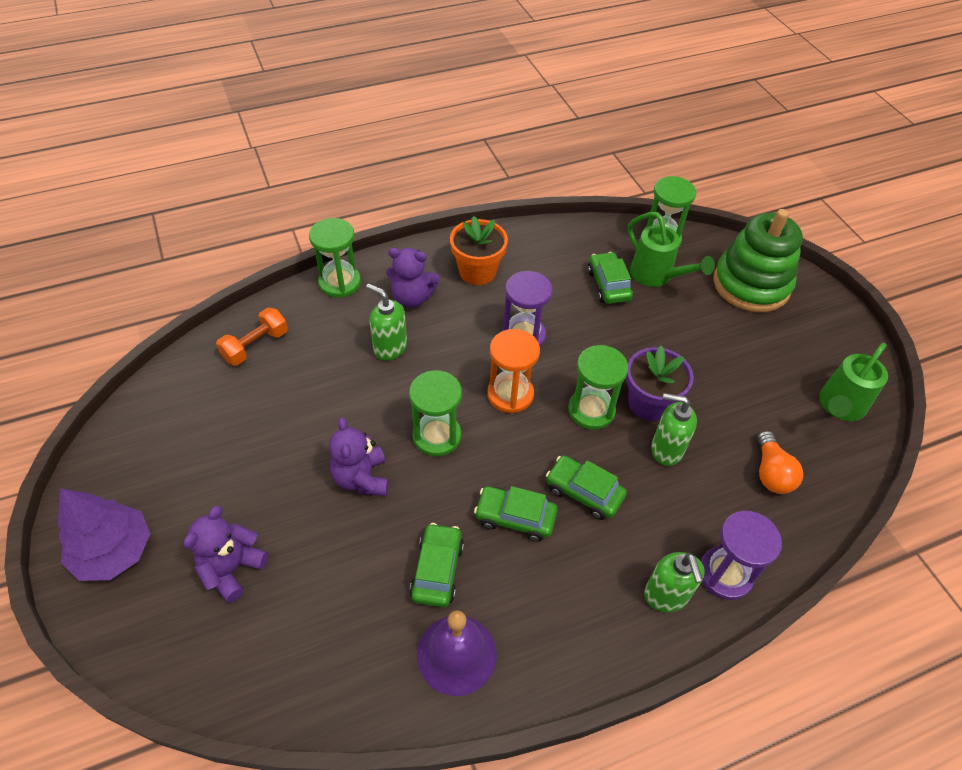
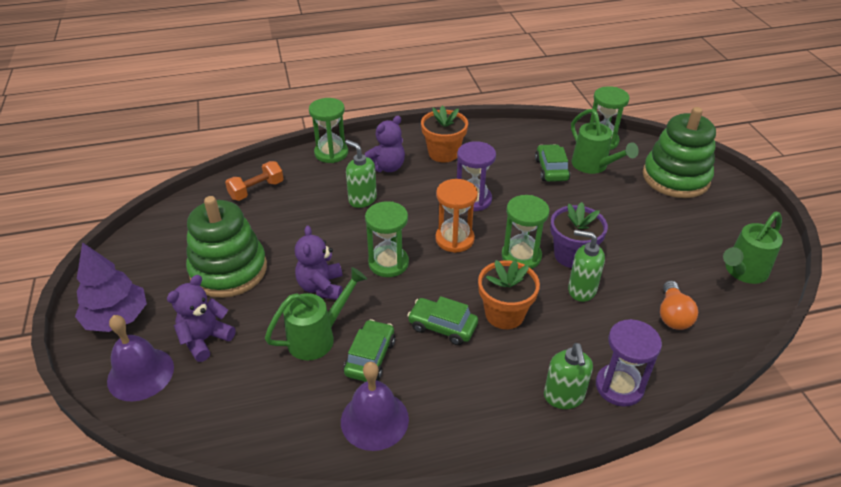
camera: 10 degrees right, 10 degrees down
(160, 627) = (140, 374): none -> purple bell
(242, 466) = (229, 270): none -> green stacking toy
(370, 550) = (318, 337): none -> green watering can
(412, 298) = (387, 167): purple teddy bear -> purple teddy bear turned 60 degrees counterclockwise
(584, 492) = (504, 314): green car -> orange flower pot

